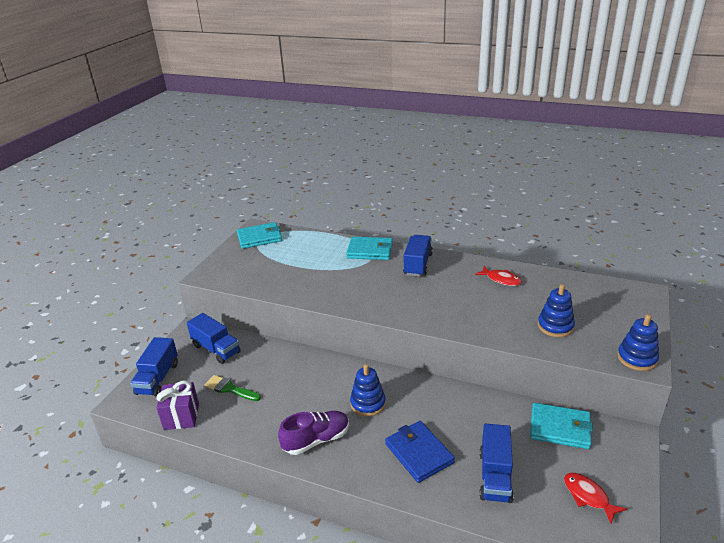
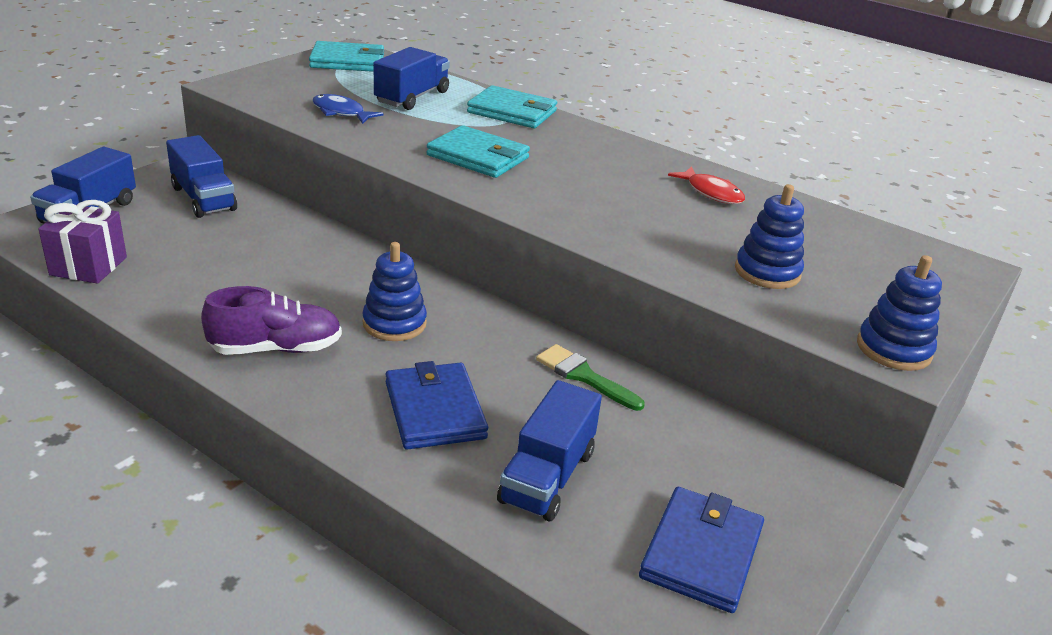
camera: 10 degrees right, 0 degrees up
(230, 389) = (187, 251): green brush -> green brush (584, 376)
(280, 278) = (341, 112): none -> blue fish
(417, 264) = (579, 144): blue truck -> blue truck (412, 97)
(560, 428) = (710, 441): turquoise wallet -> turquoise wallet (478, 157)
(588, 496) = (701, 553): red fish -> blue wallet

